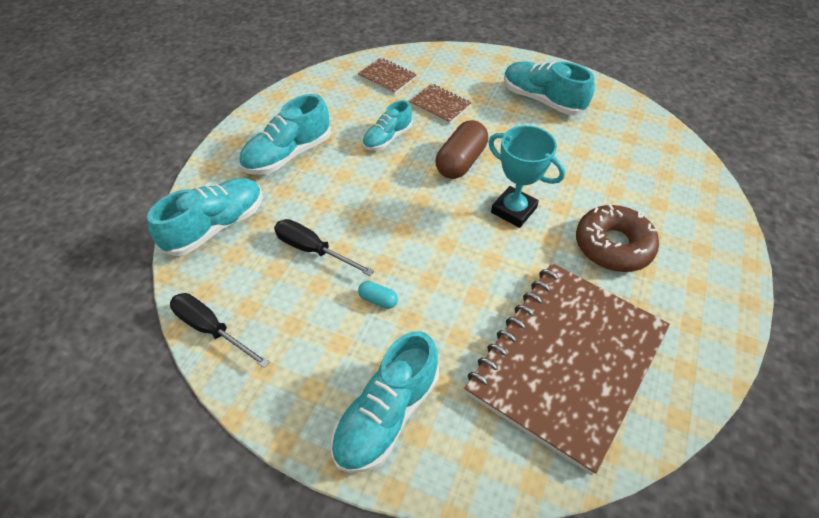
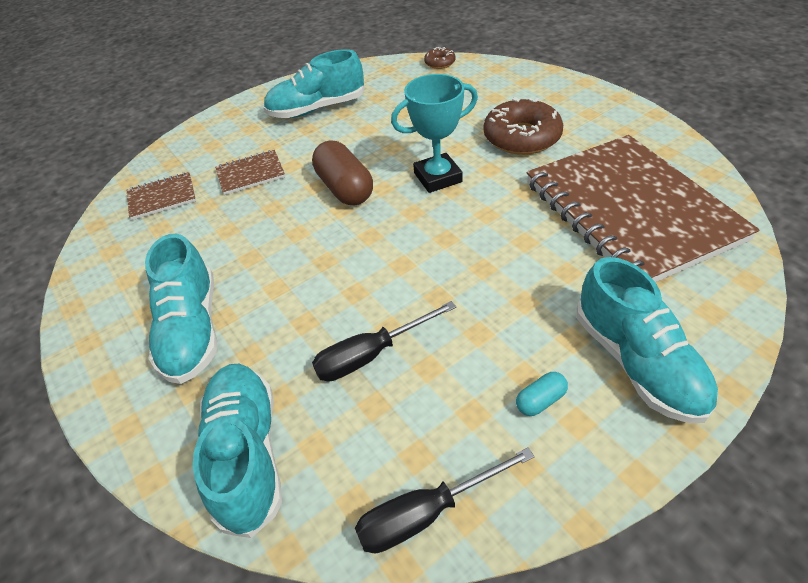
camera: 55 degrees left, 5 degrees down
(378, 300) = (484, 318): turquoise capsule -> turquoise capsule (540, 400)
(387, 138) = (257, 230): turquoise shoe -> none
(679, 144) = (440, 63): none -> brown donut

